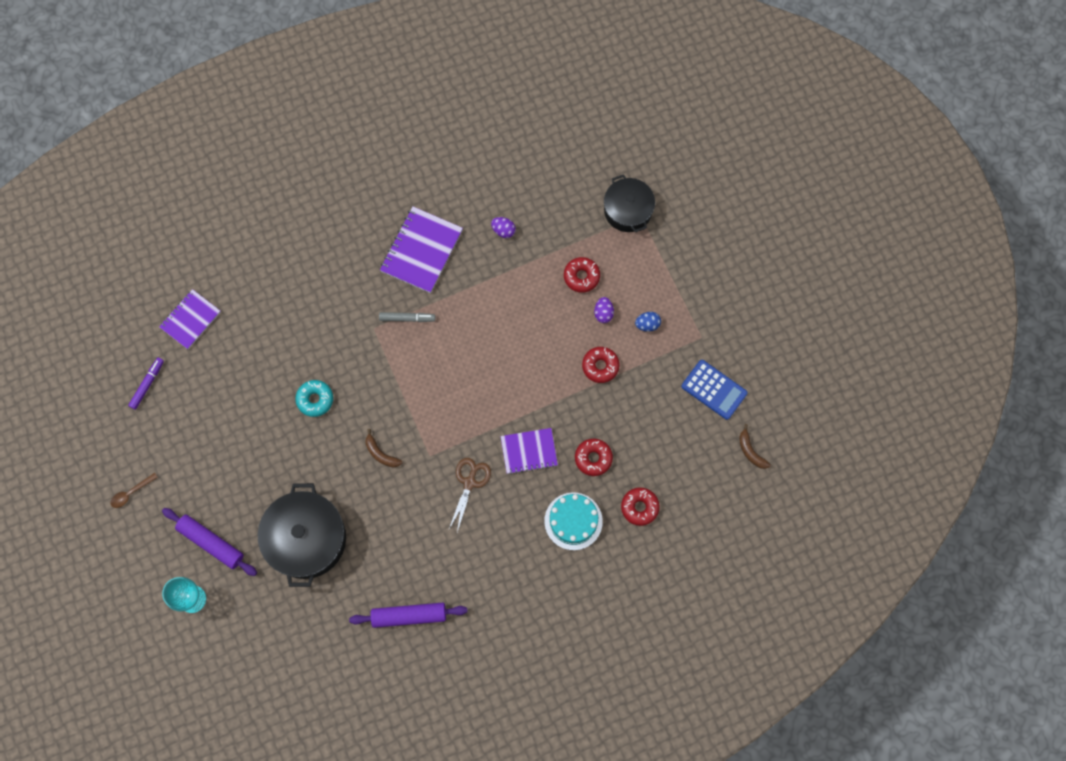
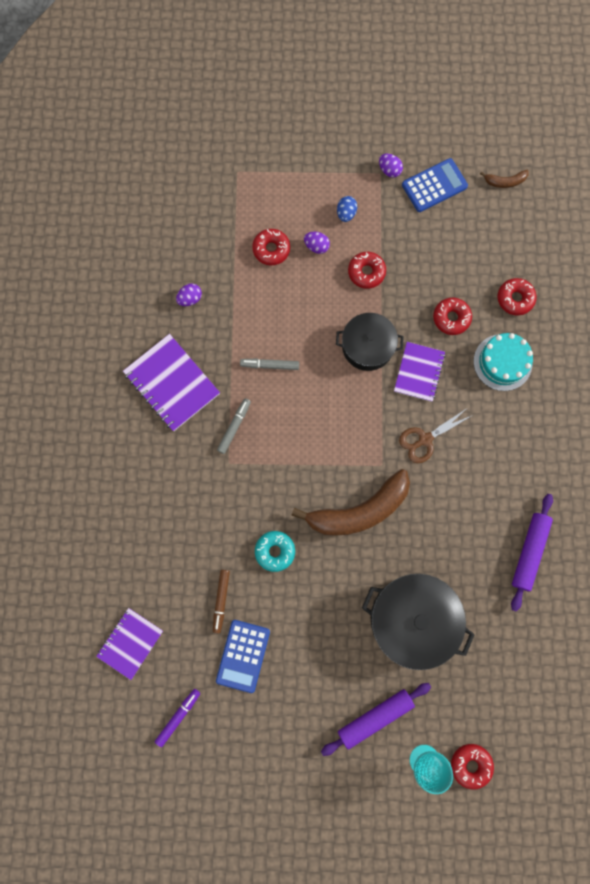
camera: 65 degrees left, 5 degrees up
(131, 493) = (286, 780): brown spoon -> none
(147, 384) = (178, 716): purple marker -> purple marker turned 75 degrees clockwise
(190, 320) = (130, 643): purple notebook -> purple notebook turned 60 degrees clockwise
(204, 640) = (470, 764): none -> red donut
(217, 413) = (243, 655): none -> blue calculator
(255, 375) = (221, 600): none -> brown marker
(381, 453) = (359, 510): brown banana -> brown banana, size x2.33
(469, 482) = (425, 439): brown scissors -> brown scissors turned 75 degrees counterclockwise
(475, 323) = (270, 365): none -> grey marker
(628, 210) = (226, 179): black pot -> black pot (367, 346)
(708, 344) = (389, 170): none -> purple egg

